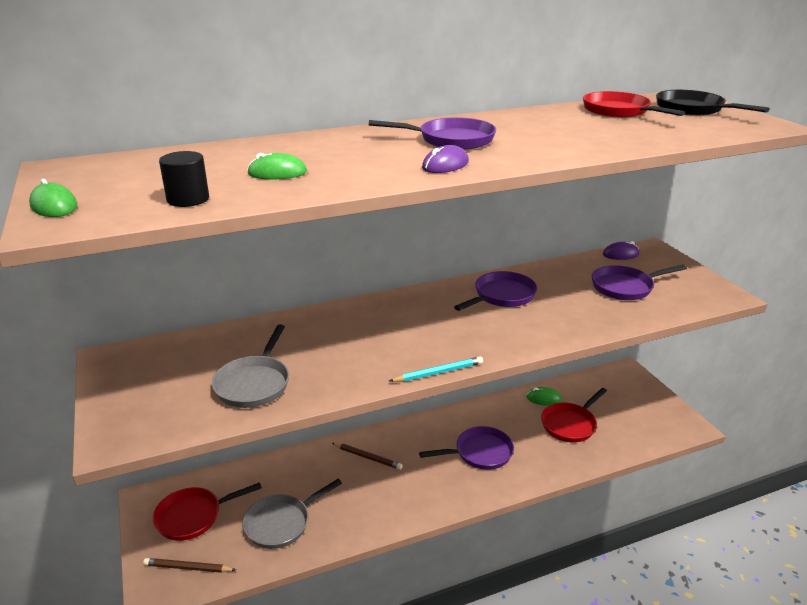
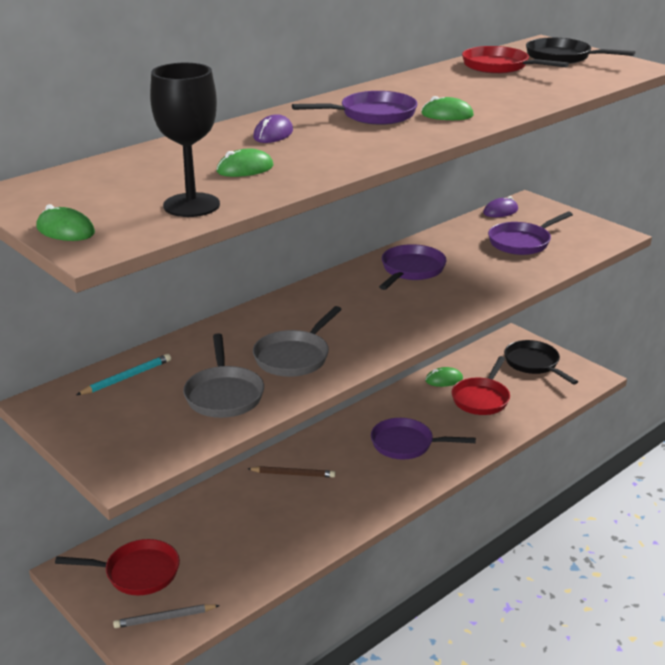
camera: 20 degrees left, 0 degrees up
(188, 199) = (191, 205): black cylinder -> black goblet
(188, 568) = (164, 618): brown pencil -> grey pencil
(193, 516) = (137, 572): red pan -> red pan turned 135 degrees counterclockwise
(281, 523) = (239, 554): grey pan -> grey pan (294, 357)
(438, 372) = (397, 349): turquoise pencil -> turquoise pencil (127, 377)
(445, 165) = (393, 141): purple mouse -> purple mouse (273, 134)
(480, 453) = (406, 444): purple pan -> purple pan turned 135 degrees counterclockwise
(524, 148) = (447, 115): none -> green mouse
(636, 401) = (534, 364): none -> black pan

